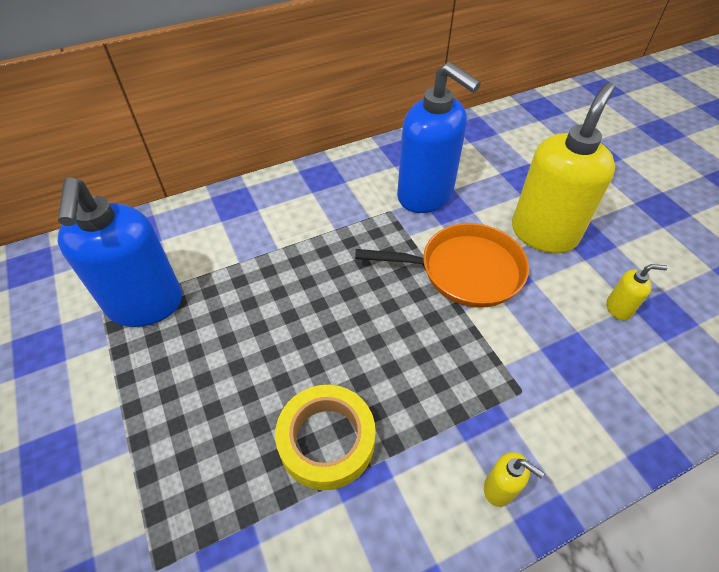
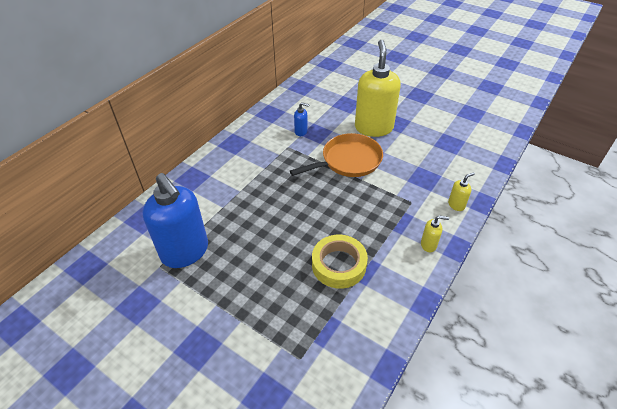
camera: 30 degrees left, 5 degrees down
(425, 195) = (301, 132): blue soap dispenser -> blue soap dispenser, size x0.41
(618, 308) = (429, 148): yellow soap dispenser -> yellow soap dispenser (456, 205)

